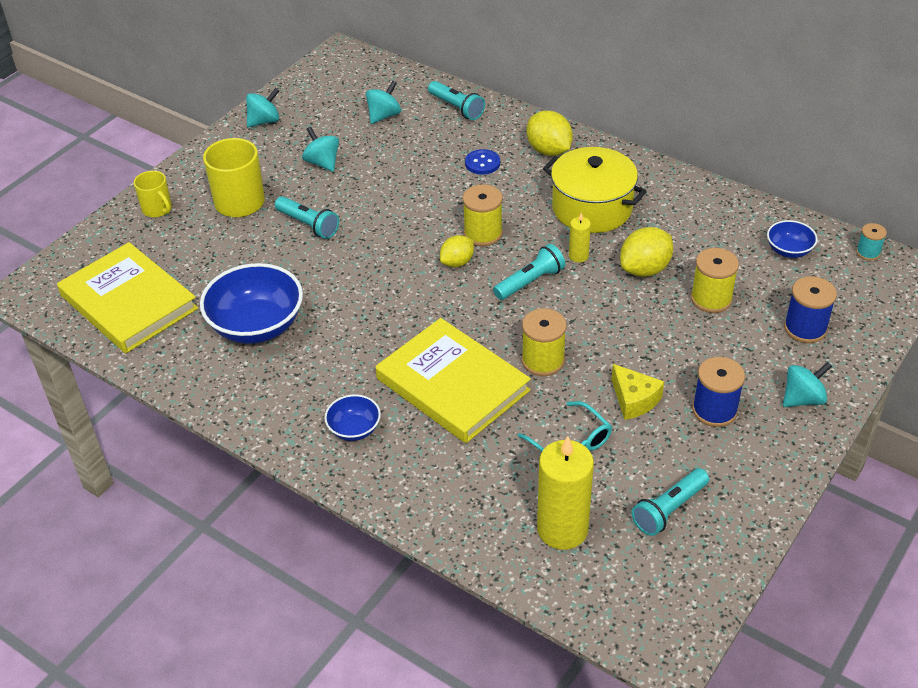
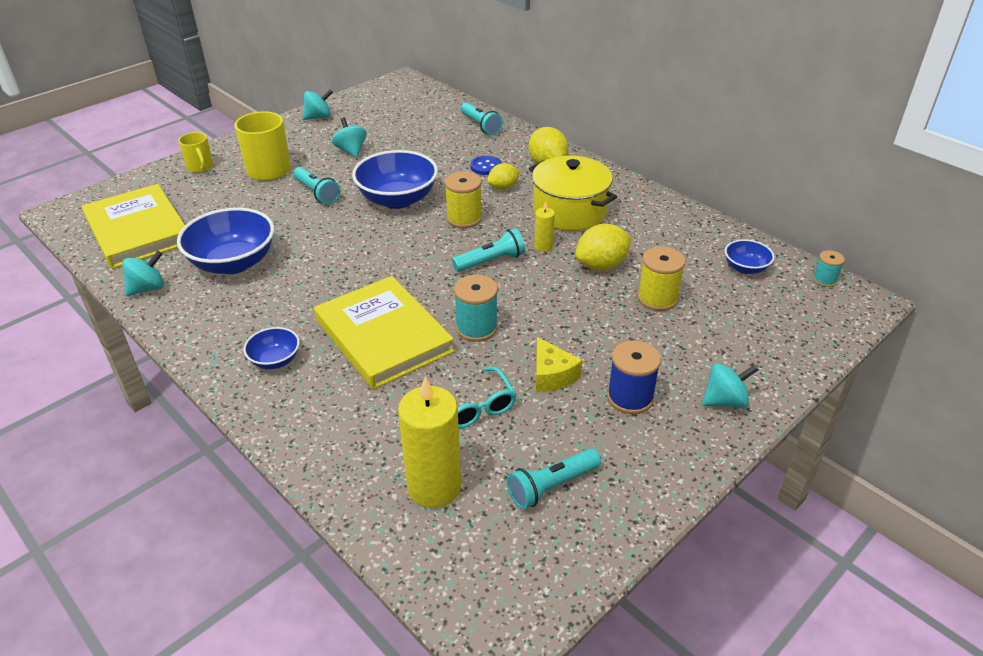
camera: 10 degrees right, 5 degrees down
(384, 116) = (417, 124): turquoise spinning top -> turquoise spinning top (148, 288)
(401, 220) = (397, 199): none -> blue bowl
(457, 262) = (431, 237): yellow lemon -> yellow lemon (503, 188)
(543, 361) = (476, 328): yellow spool -> turquoise spool
(805, 328) = (744, 337): blue spool -> none

